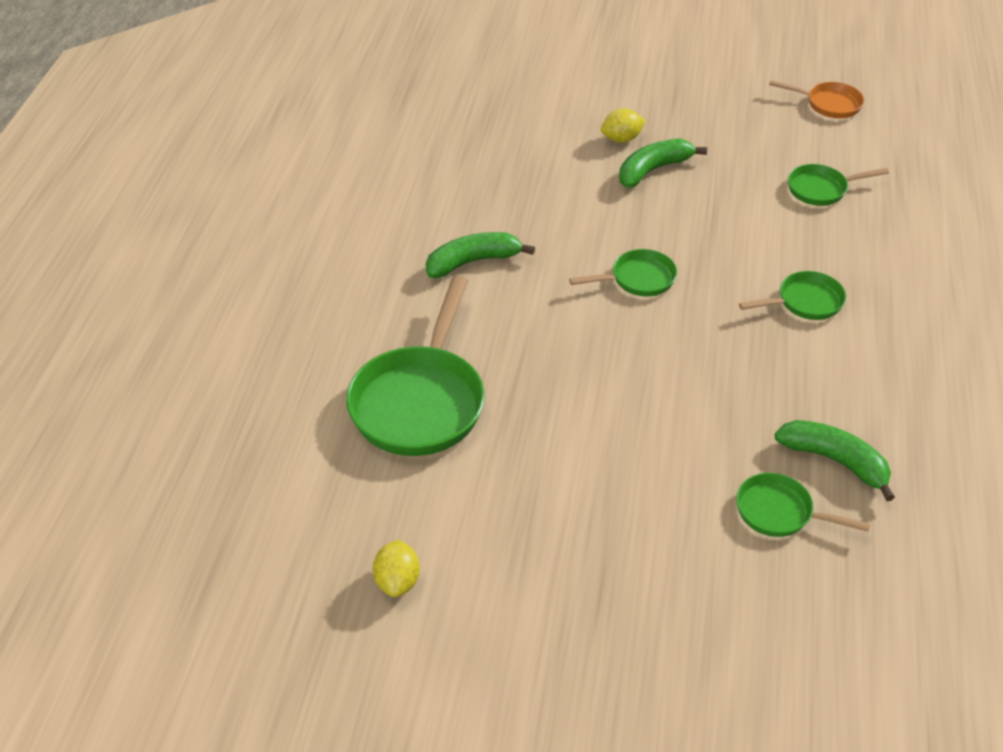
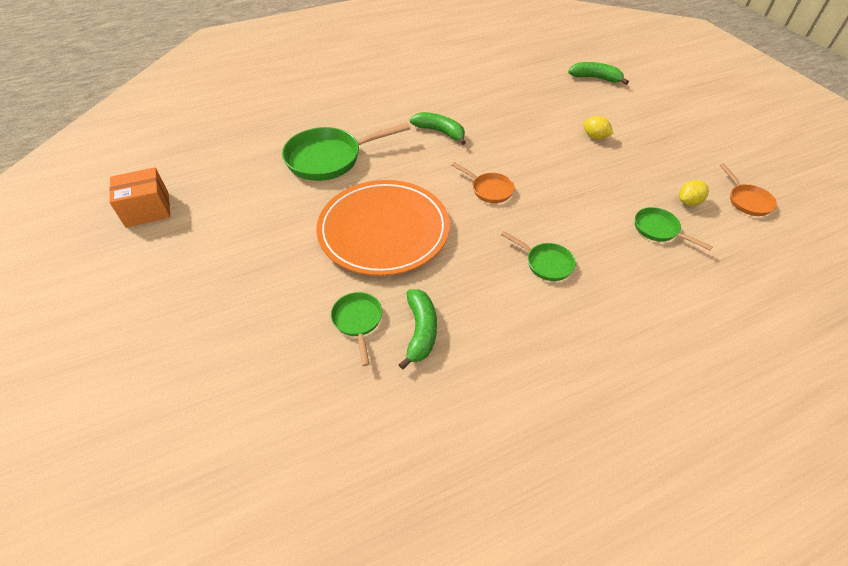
camera: 55 degrees right, 5 degrees up
(340, 676) = (147, 210): none -> orange box
(397, 581) = (212, 202): yellow lemon -> yellow lemon (688, 202)
(632, 414) = (384, 230): none -> orange plate
(638, 279) = (489, 189): green pan -> orange pan
(653, 170) = (584, 158): green banana -> green banana (595, 78)

